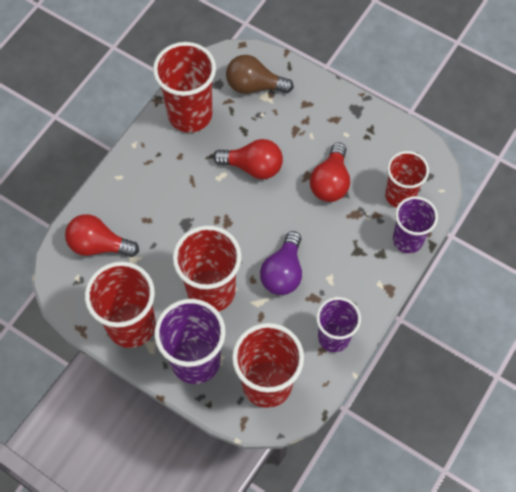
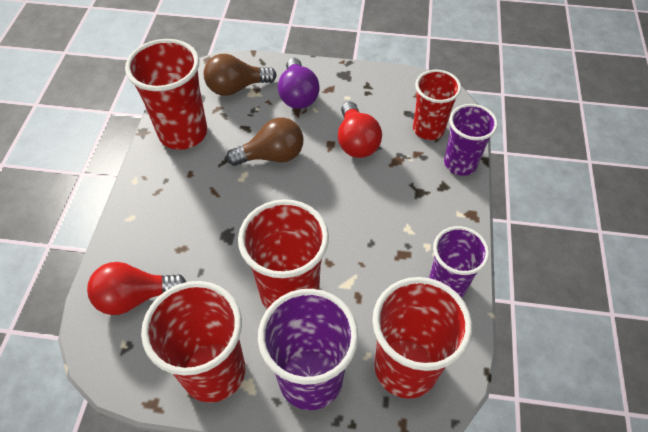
camera: 25 degrees left, 10 degrees down
(253, 167) = (272, 156): red light bulb -> brown light bulb
(283, 272) = (357, 242): purple light bulb -> purple light bulb (298, 95)

